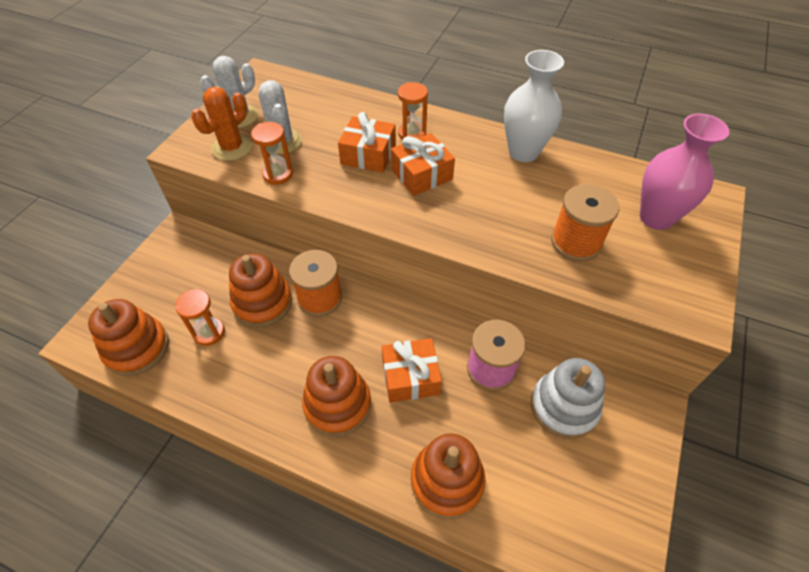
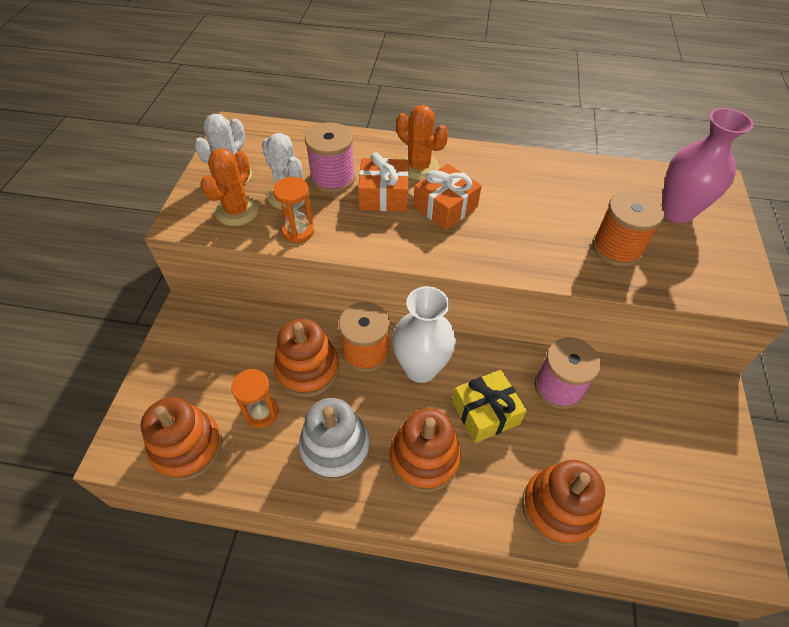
camera: 15 degrees left, 0 degrees up
(328, 132) = (333, 178): none -> pink spool
(410, 377) = (485, 412): orange gift -> yellow gift
(412, 134) = (419, 167): orange hourglass -> orange cactus
(523, 152) = (533, 169): white vase -> white vase (421, 368)
(564, 407) = (638, 409): white stacking toy -> white stacking toy (335, 447)

